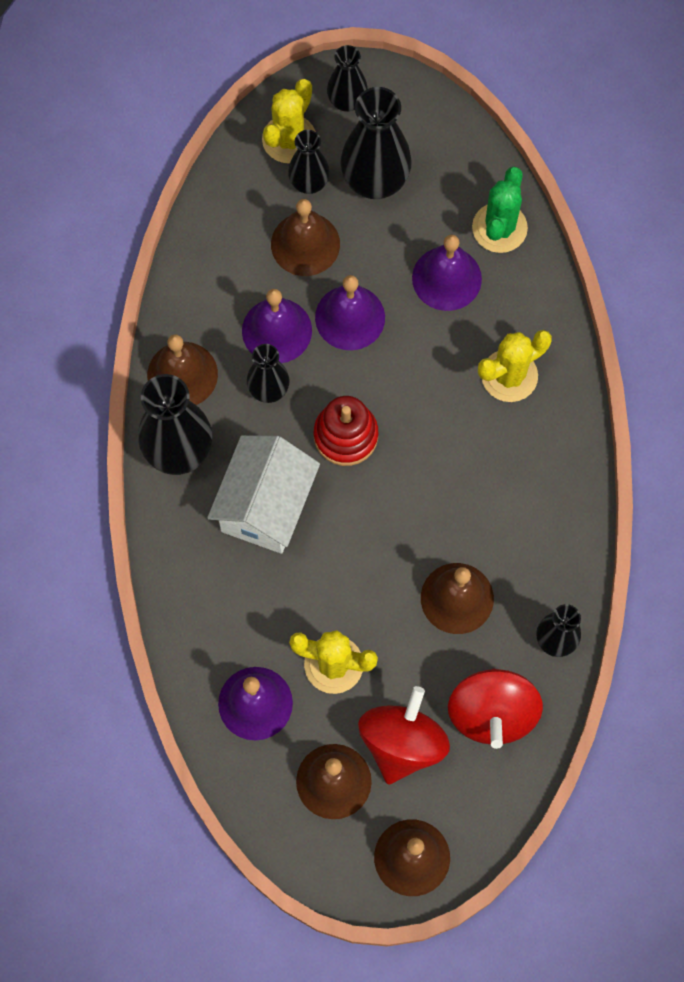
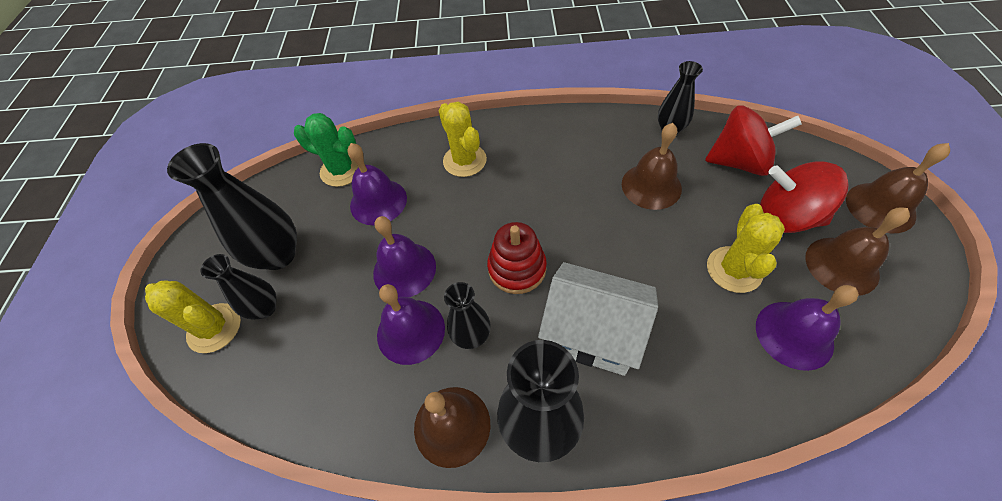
camera: 85 degrees left, 15 degrees down
(305, 244) = (326, 309): brown bell -> none
(347, 101) = (194, 280): black vase -> none

